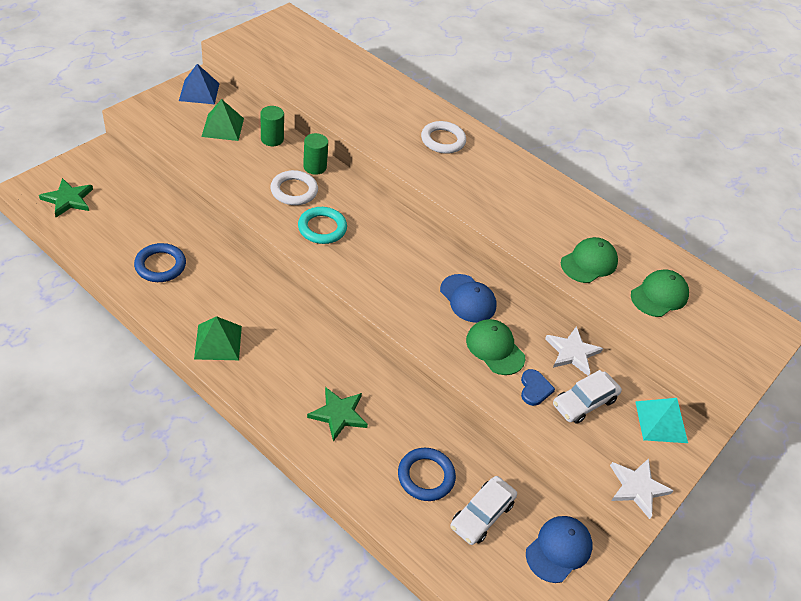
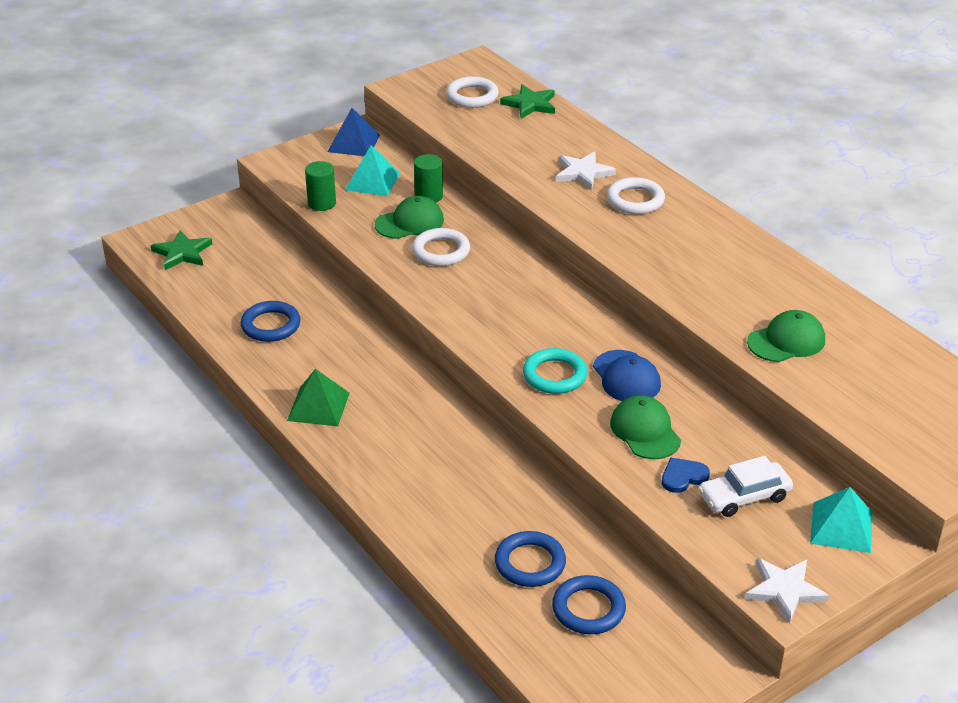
camera: 20 degrees right, 10 degrees down
(223, 127) = (372, 181): green pyramid -> turquoise pyramid
(292, 49) = (472, 96): none -> white ring
(315, 167) = (473, 228): green cylinder -> green cylinder (322, 203)
(322, 228) = (464, 292): turquoise ring -> turquoise ring (554, 375)
(338, 414) = (441, 491): green star -> green star (530, 104)
(482, 515) = (588, 609): white car -> blue ring
(534, 389) = (683, 477): blue heart -> blue heart turned 135 degrees counterclockwise
(558, 549) = (675, 655): blue cap -> none
(572, 352) = (745, 444): white star -> white star (583, 173)
(659, 295) = (871, 382): green cap -> green cap (410, 222)

